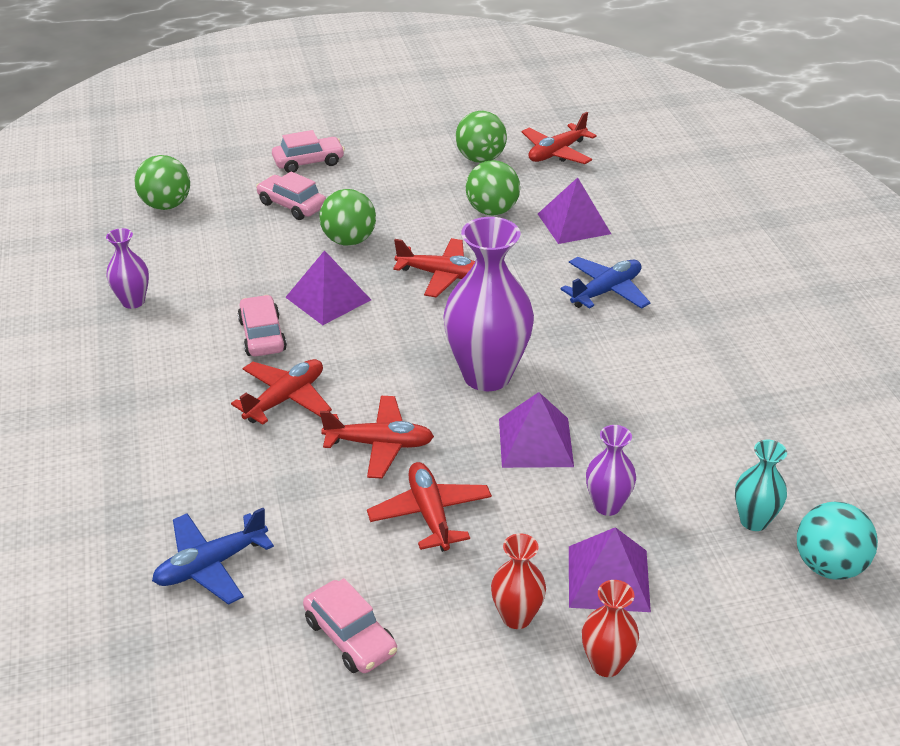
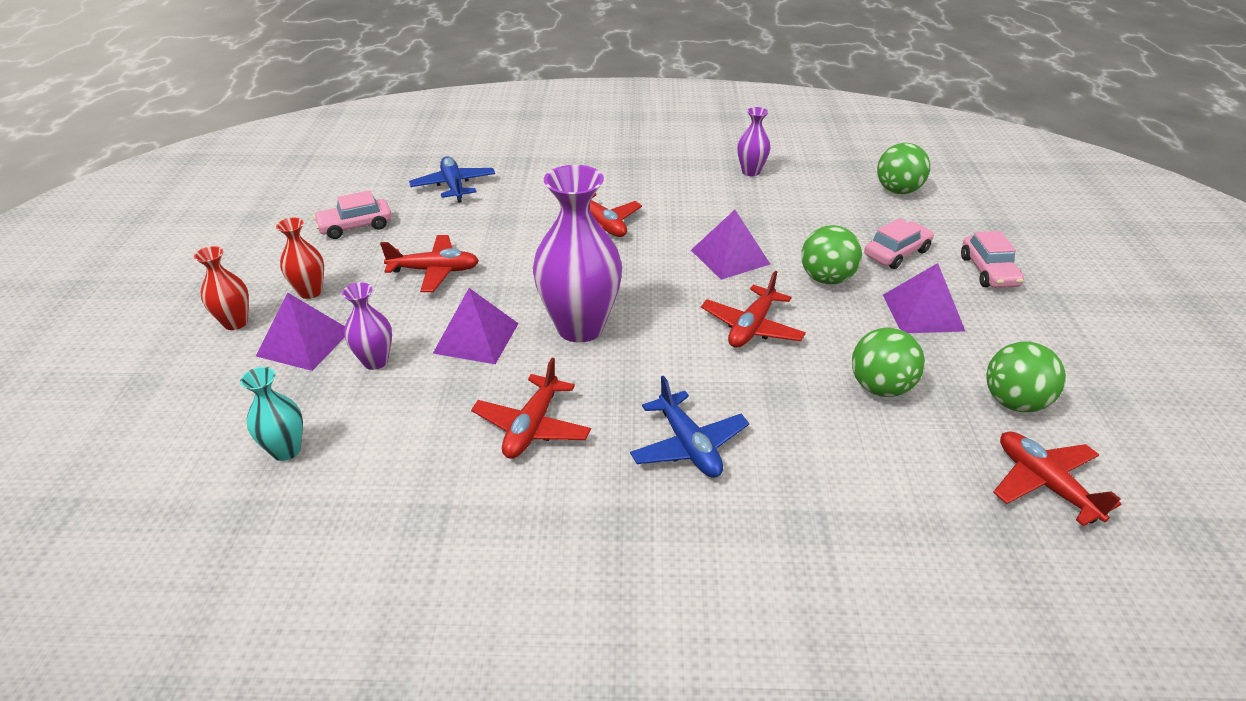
camera: 105 degrees right, 0 degrees up
(262, 335) = (686, 221): pink car -> none
(379, 444) = (524, 259): red plane -> red plane (532, 427)
(574, 223) = (845, 454): purple pyramid -> purple pyramid (922, 312)
(828, 566) = (196, 484): turquoise ball -> none

